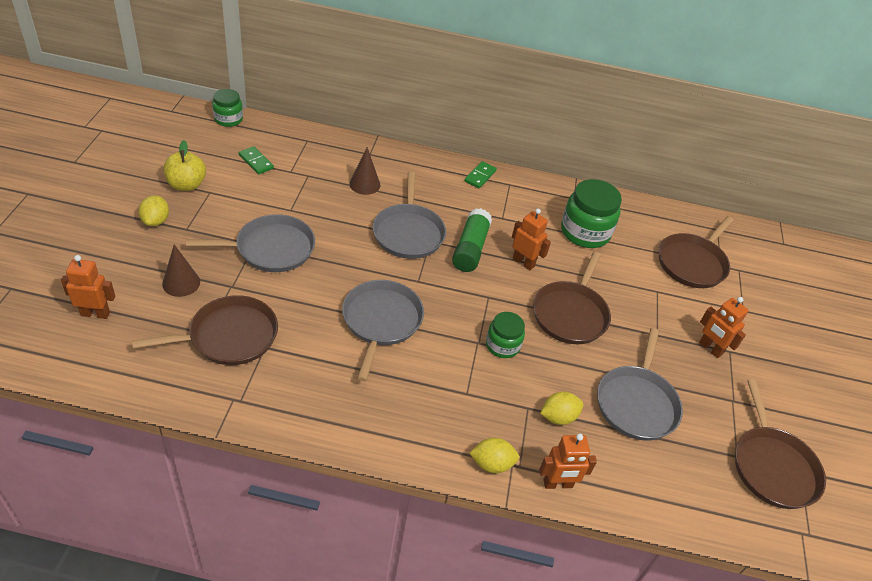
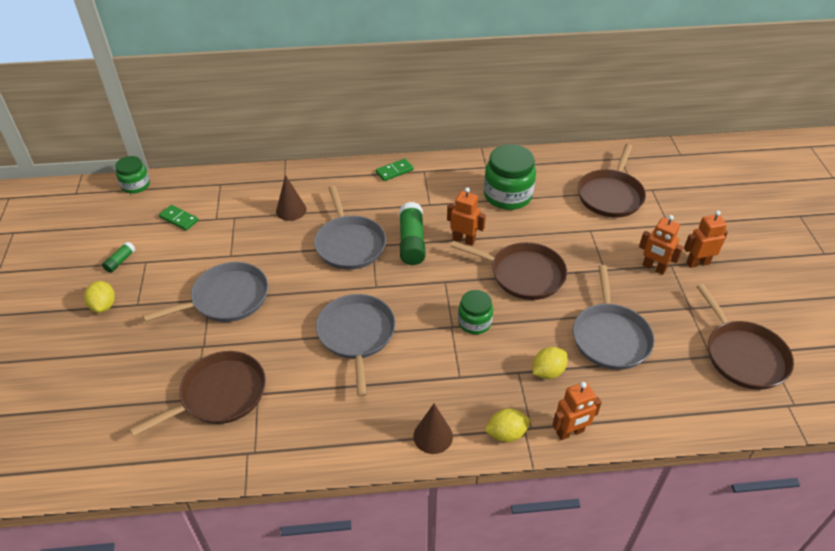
camera: 10 degrees left, 0 degrees up
(95, 313) = (80, 414): orange robot -> orange robot (697, 263)
(181, 283) = (153, 358): brown cone -> brown cone (433, 436)
(186, 185) = (120, 261): yellow apple -> green glue stick
(480, 176) = (394, 171): green domino -> green domino turned 45 degrees clockwise
(571, 314) = (523, 274): brown pan -> brown pan turned 75 degrees counterclockwise

